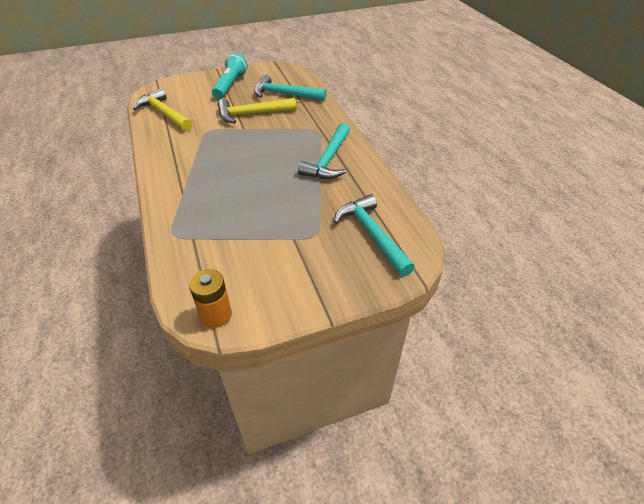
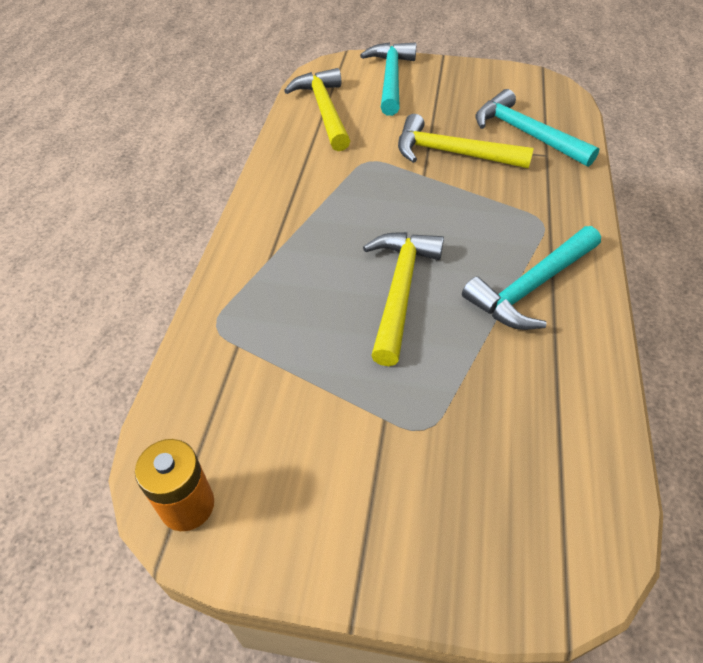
camera: 30 degrees right, 5 degrees up
(230, 85) = (448, 91): turquoise flashlight -> none
(265, 183) = (399, 291): none -> yellow hammer
(372, 235) = (526, 478): turquoise hammer -> turquoise hammer (390, 79)

